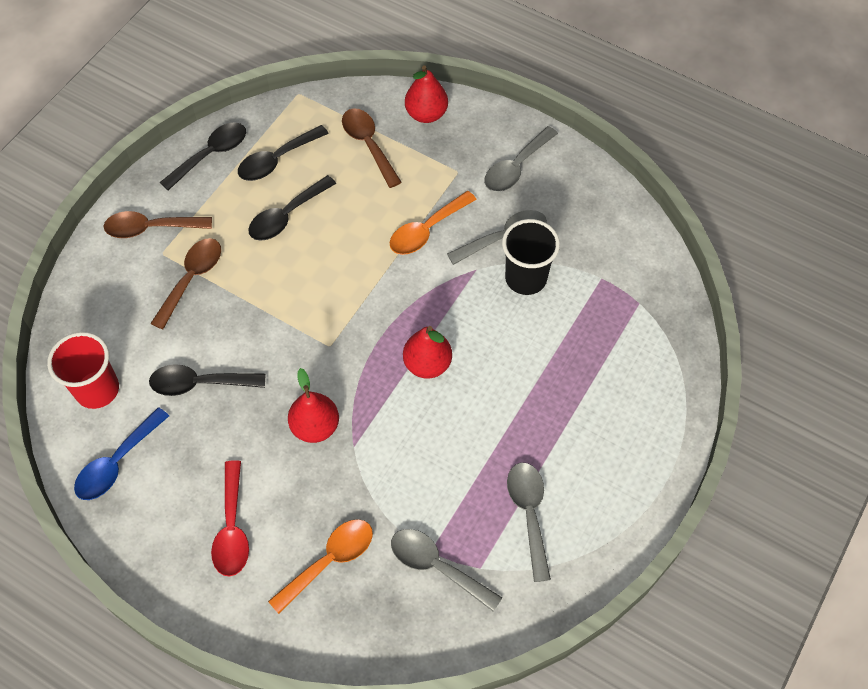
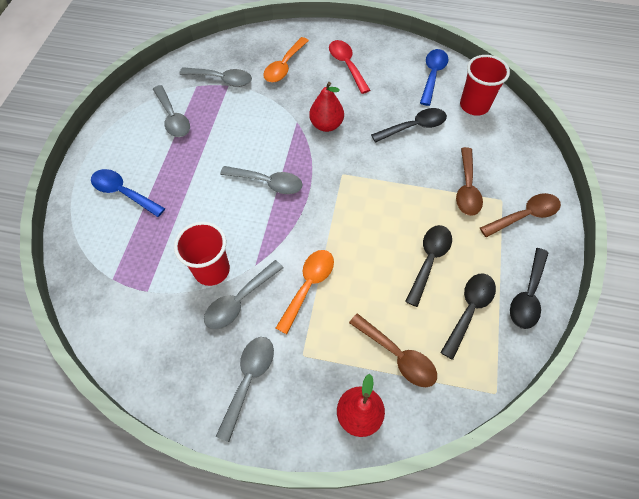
camera: 160 degrees right, 0 degrees up
(427, 364) = (268, 183): red pear -> grey spoon
(526, 278) = (212, 270): black cup -> red cup
(616, 410) = (123, 192): none -> blue spoon

